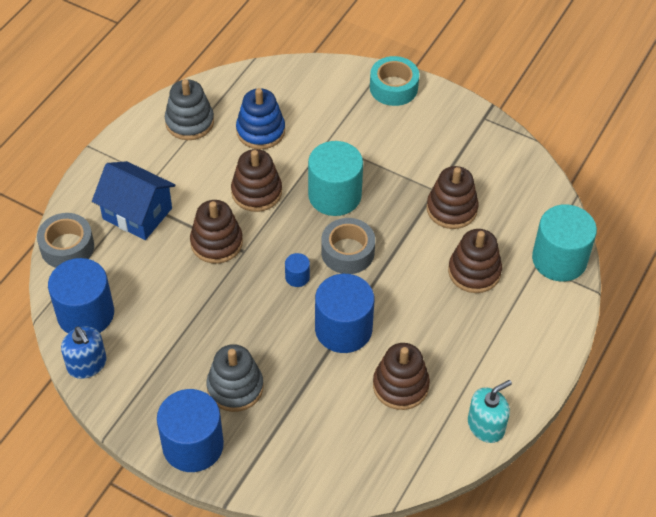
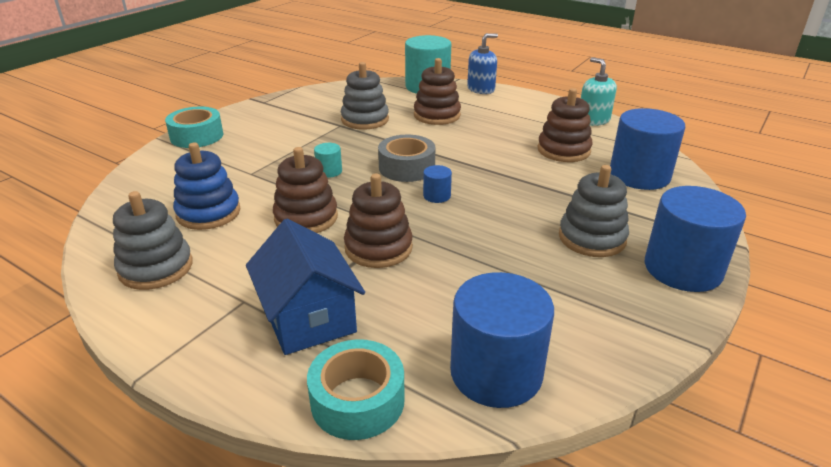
camera: 85 degrees left, 20 degrees down
(67, 247) = (357, 400): grey tape -> turquoise tape
(87, 364) = (590, 368): blue soap dispenser -> blue soap dispenser (481, 89)
(137, 213) = (309, 318): blue house -> blue house turned 60 degrees counterclockwise
(334, 195) = (329, 171): turquoise cylinder -> turquoise cylinder, size x0.44
(343, 329) = (504, 173): blue cylinder -> blue cylinder (639, 175)
(451, 209) = (365, 120): brown stacking toy -> grey stacking toy

